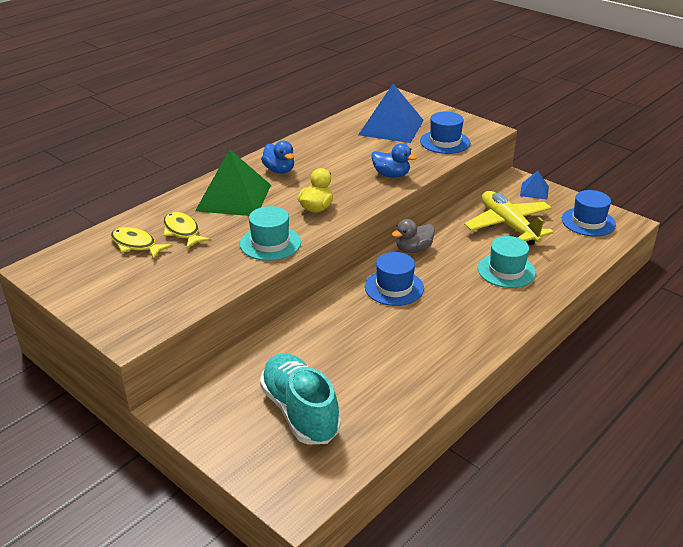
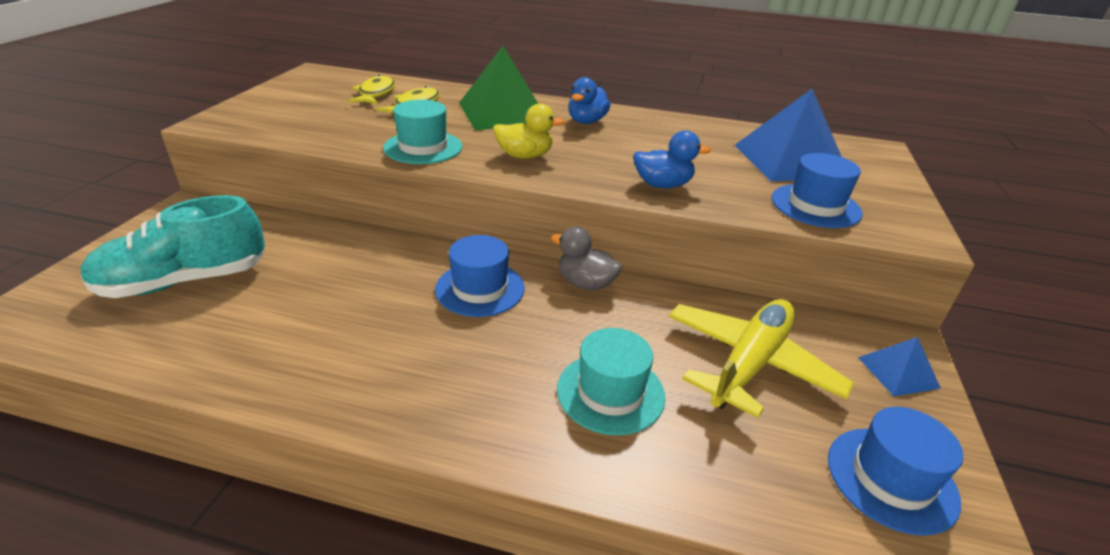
camera: 60 degrees right, 0 degrees up
(300, 411) = (184, 281): turquoise shoe -> turquoise shoe turned 150 degrees counterclockwise
(391, 175) = (662, 185): blue duck -> blue duck turned 90 degrees counterclockwise

